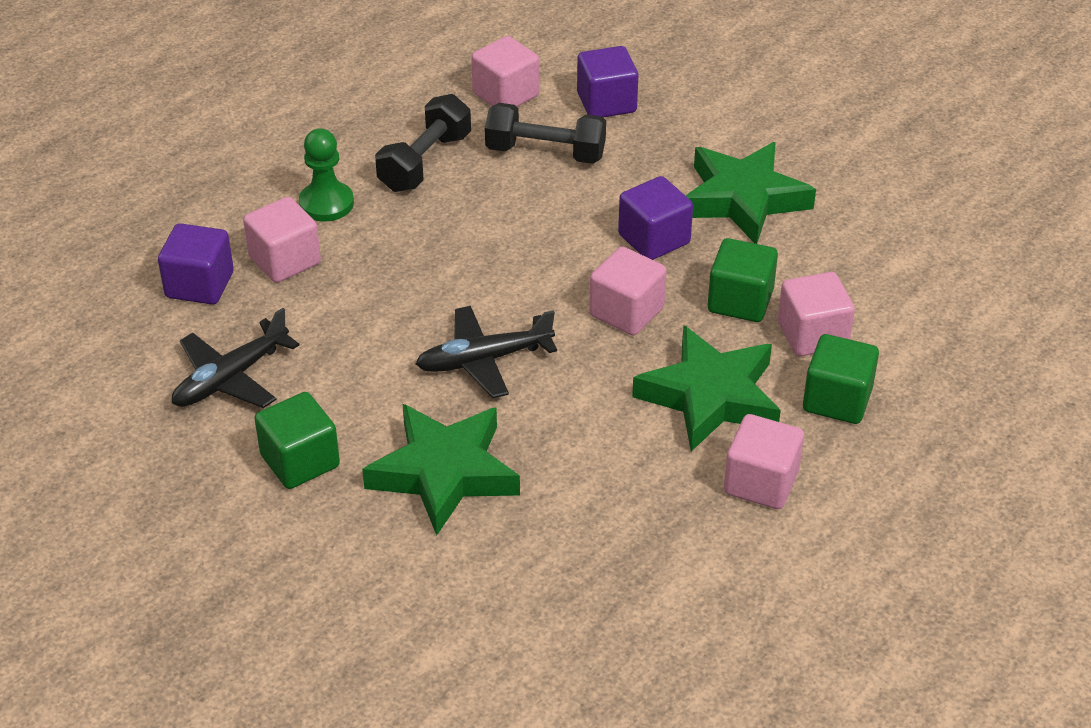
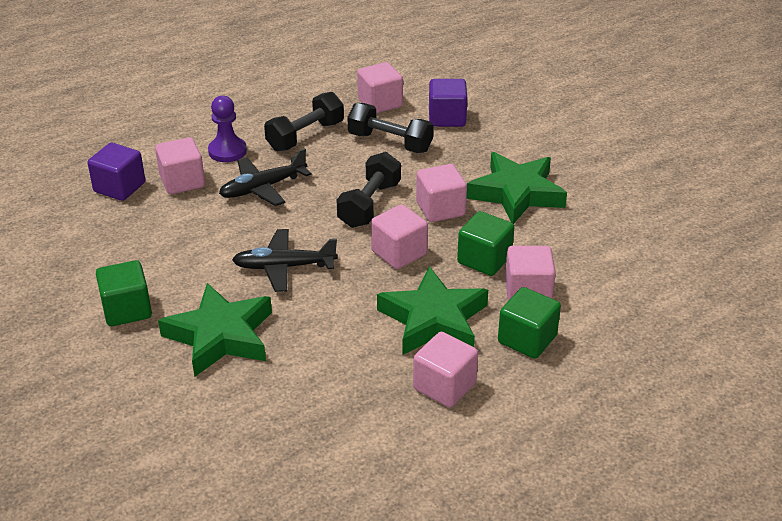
camera: 15 degrees right, 5 degrees down
(231, 378) = (109, 248): black plane -> black plane (263, 188)
(326, 203) = (227, 151): green pawn -> purple pawn
(558, 249) = (369, 204): none -> black dumbbell
(654, 239) = (440, 209): purple cube -> pink cube

